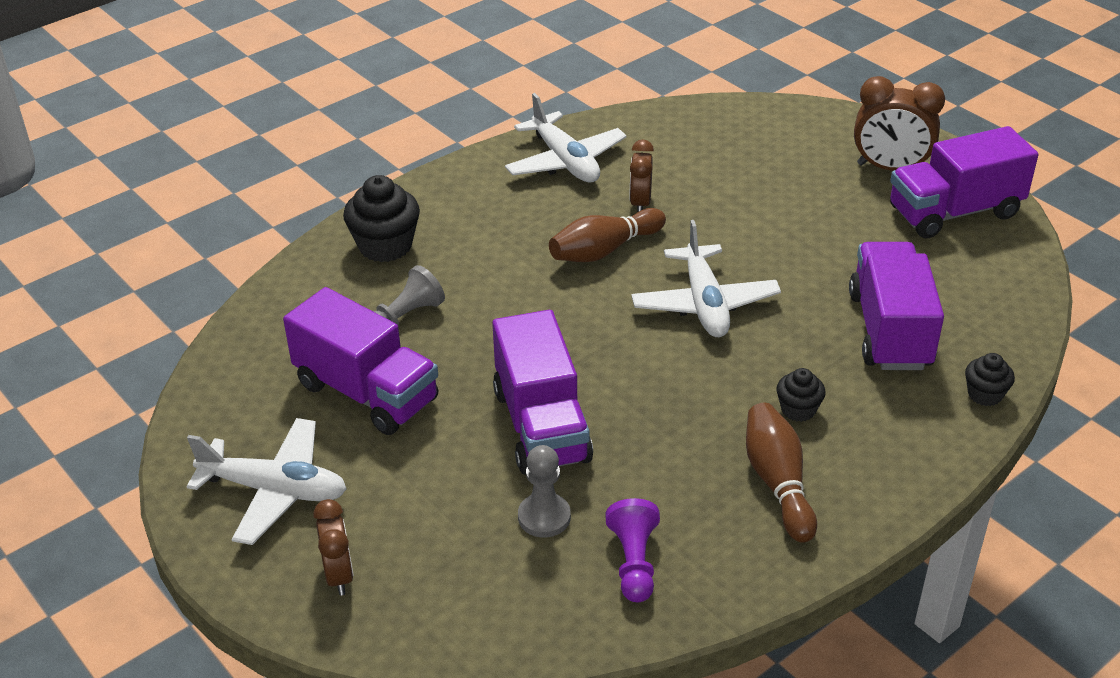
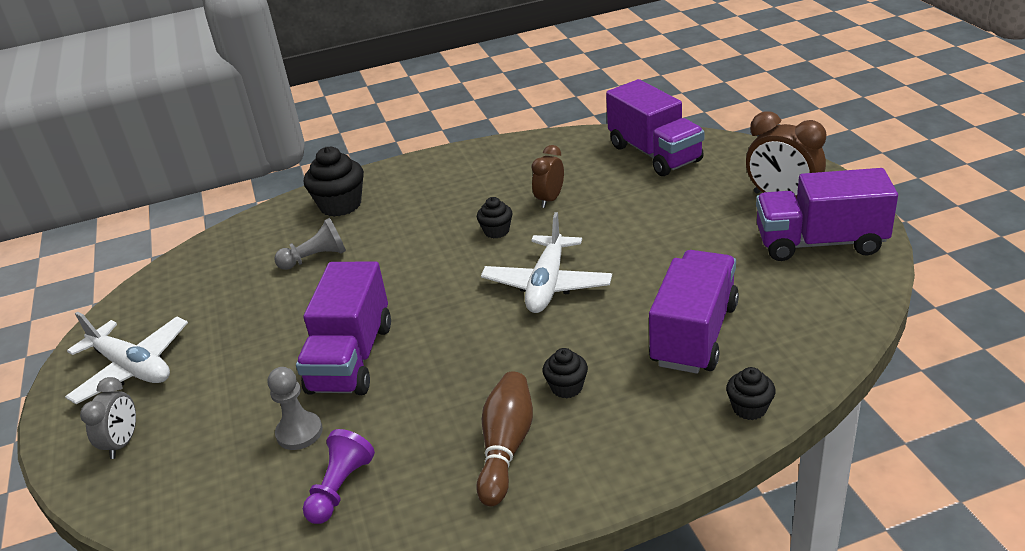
camera: 25 degrees right, 5 degrees down
(339, 575) = (123, 443): brown clock -> grey clock
(366, 393) = (247, 308): purple truck -> purple truck (654, 154)
(565, 161) = (514, 161): white plane -> none
(604, 250) = (496, 231): brown bowling pin -> black cupcake

